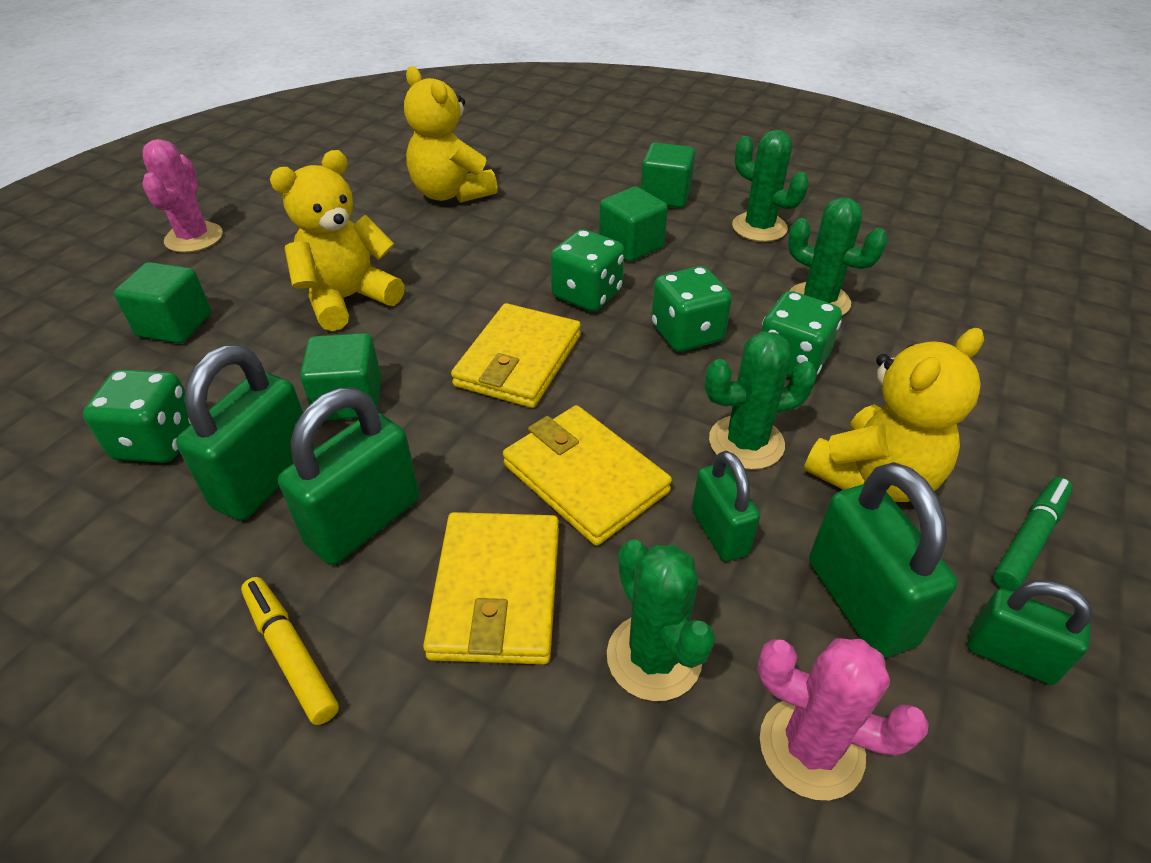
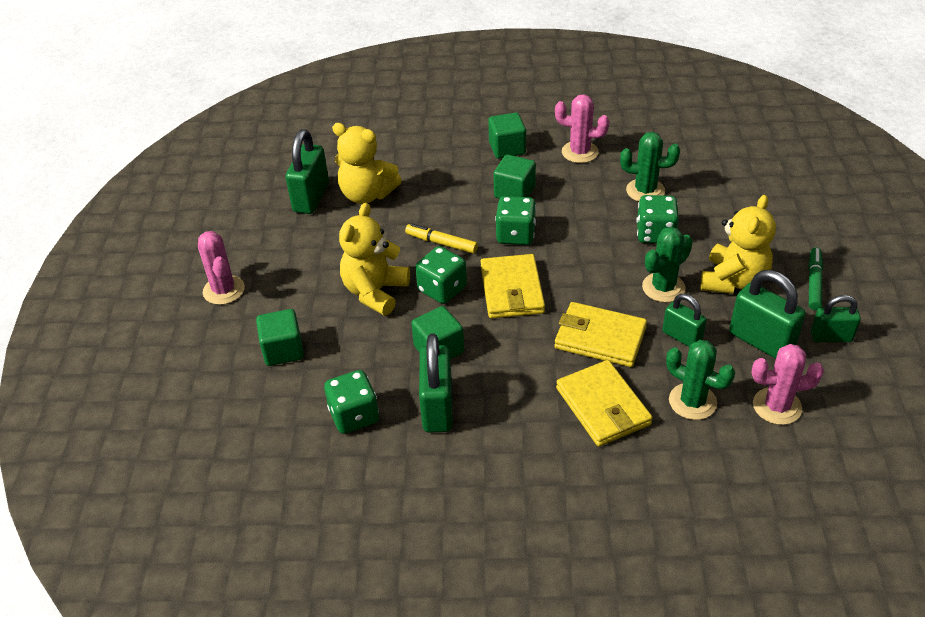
camera: 25 degrees left, 0 degrees up
(290, 654) = (534, 473): yellow marker -> yellow marker (441, 243)
(364, 521) = (510, 405): green padlock -> green padlock (311, 198)
(687, 333) = (590, 238): green dice -> green dice (442, 289)
(759, 227) = (580, 152): green cactus -> pink cactus

